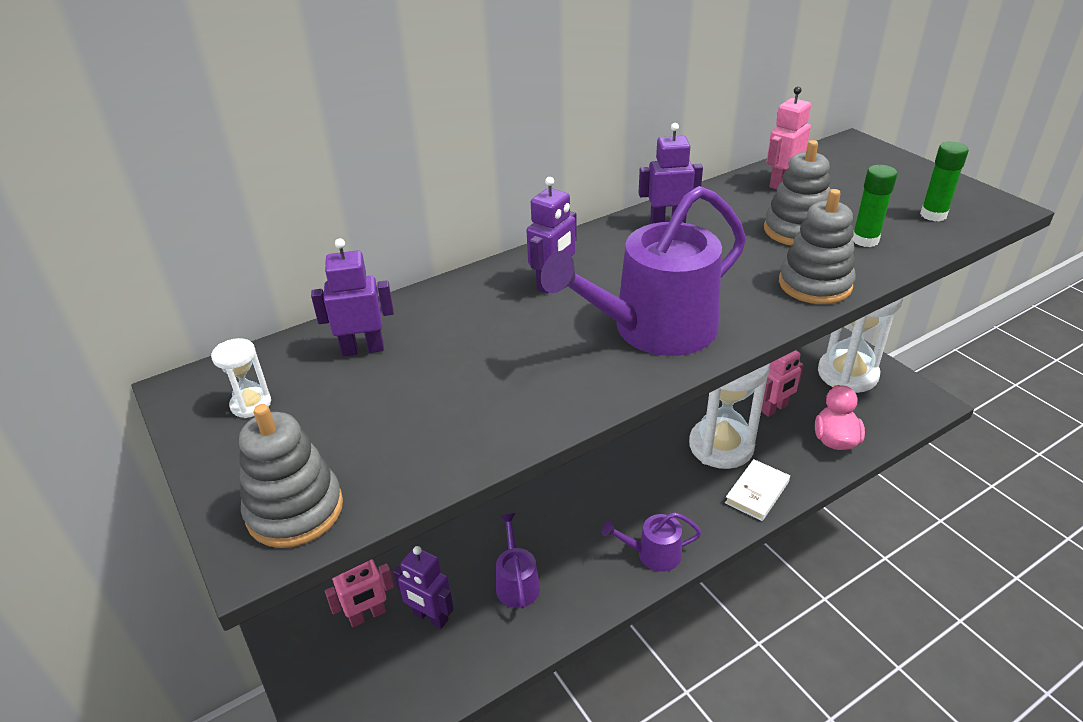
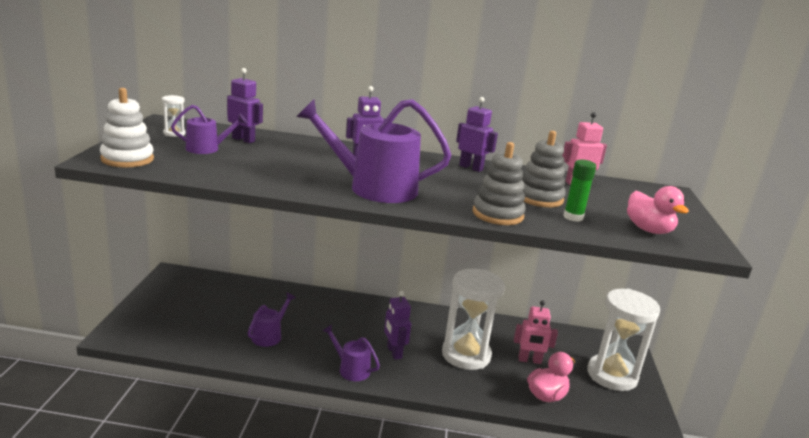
camera: 35 degrees right, 15 degrees down
(295, 510) = (127, 159): grey stacking toy -> white stacking toy
(354, 403) = (207, 149): none -> purple watering can
(367, 615) = (192, 305): pink robot -> none
(430, 617) = (214, 322): purple robot -> purple robot (394, 352)
(757, 492) = (453, 384): white book -> none
(933, 215) = (648, 230): green glue stick -> pink duck

